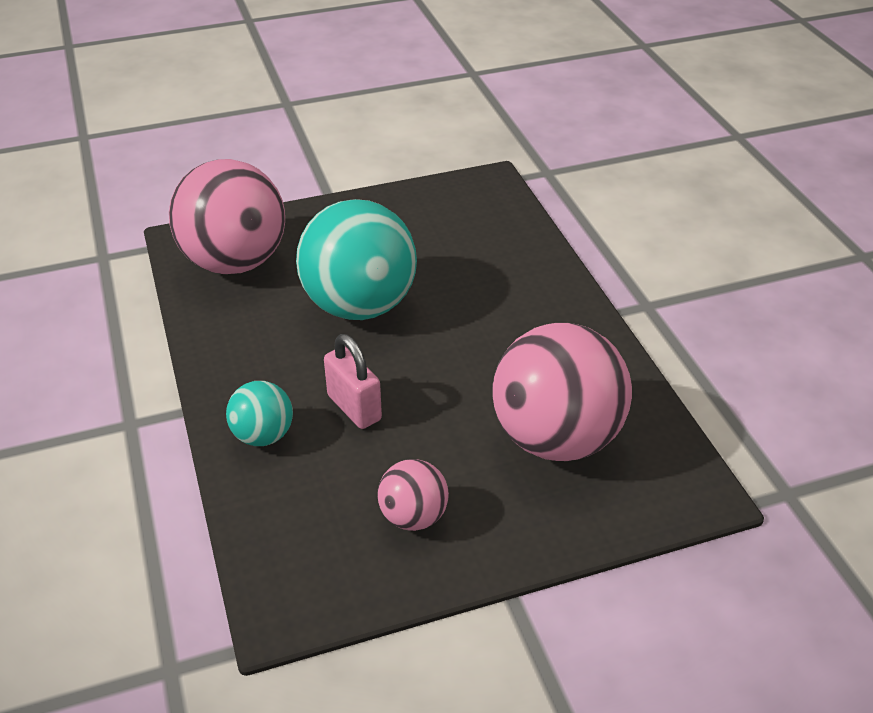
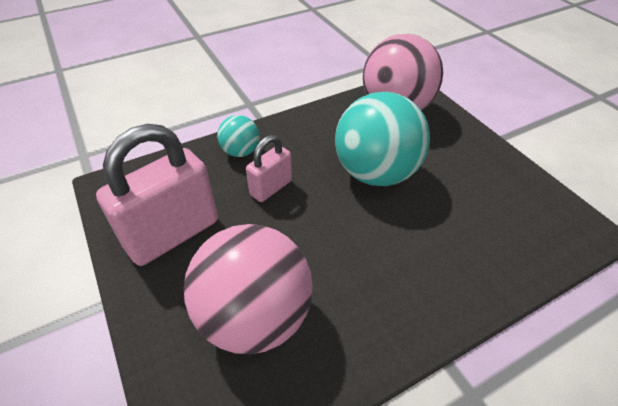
camera: 80 degrees right, 5 degrees up
(413, 516) = (173, 234): pink ball -> pink padlock

